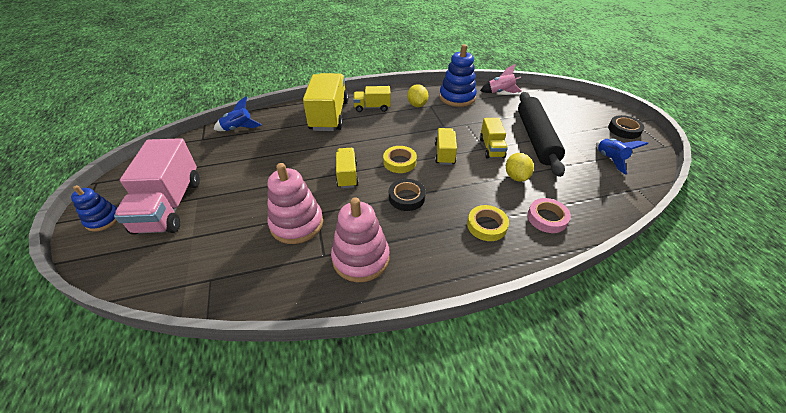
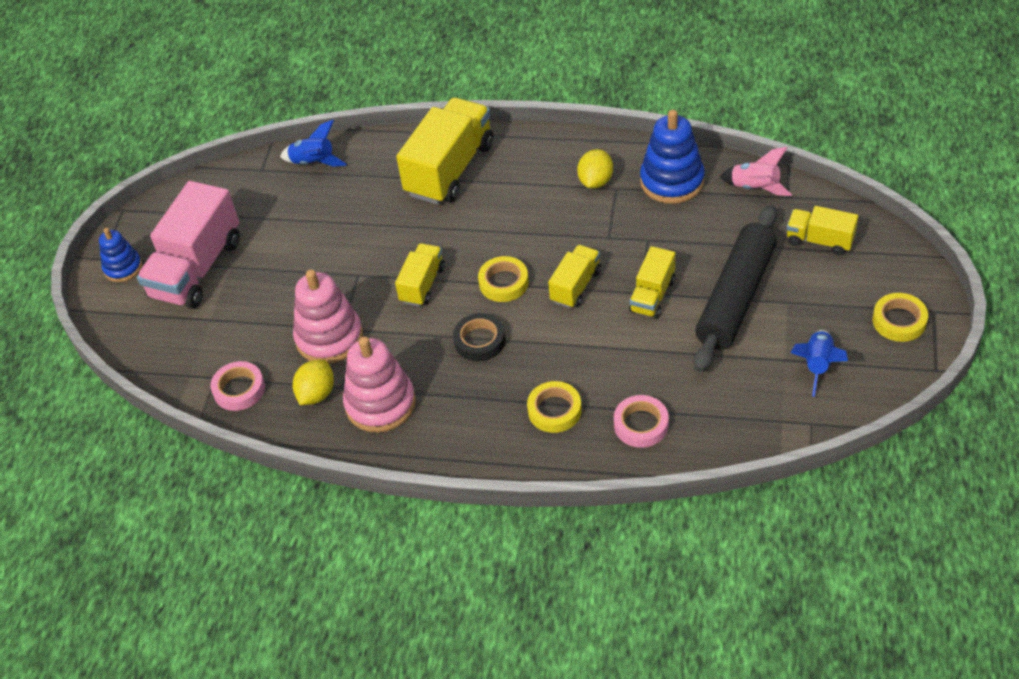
camera: 30 degrees right, 5 degrees up
(236, 282) = (239, 389): none -> pink tape
(372, 107) = (522, 169): yellow truck -> yellow truck (820, 241)
(516, 177) = (650, 353): yellow lemon -> yellow lemon (316, 394)
(624, 130) = (899, 321): black tape -> yellow tape

